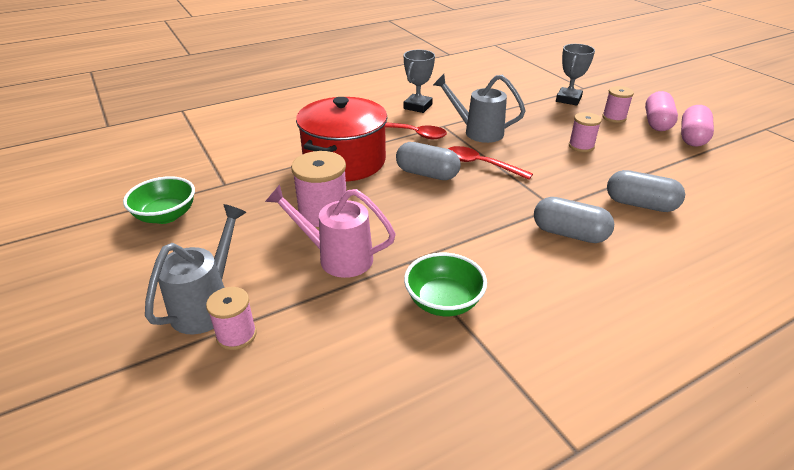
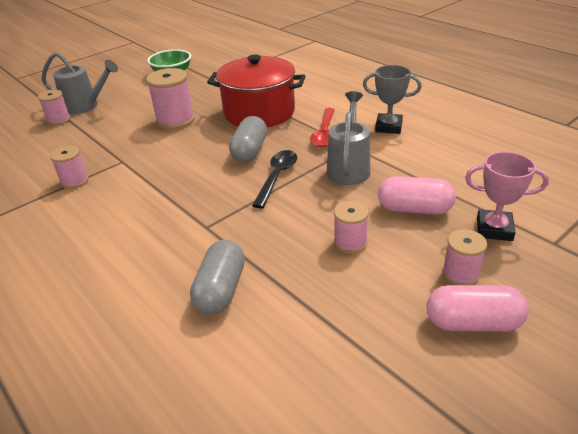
camera: 80 degrees right, 0 degrees up
(338, 258) = (127, 134): pink watering can -> none
(443, 302) = (74, 181): green bowl -> pink spool
(481, 164) = (277, 177): red spoon -> black spoon
(568, 99) = (494, 229): grey trophy -> pink trophy
(569, 233) = (160, 237): grey capsule -> none
(692, 137) = (440, 364): pink capsule -> pink capsule (414, 209)

